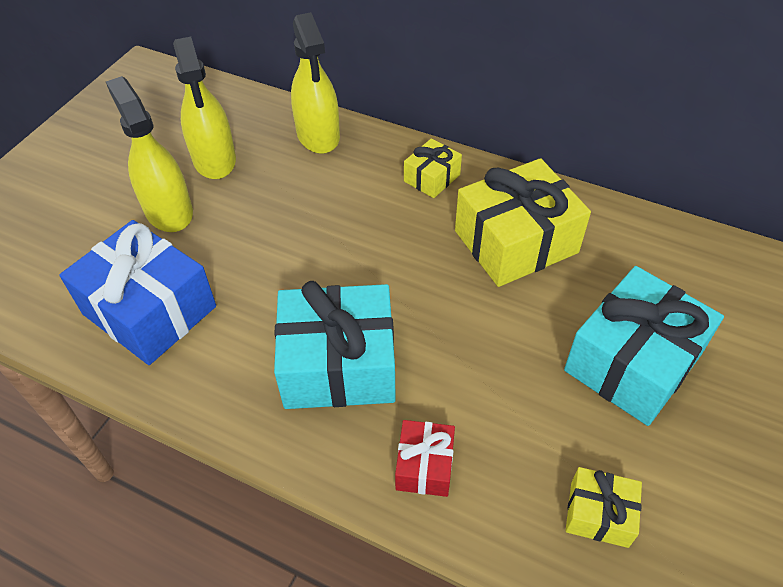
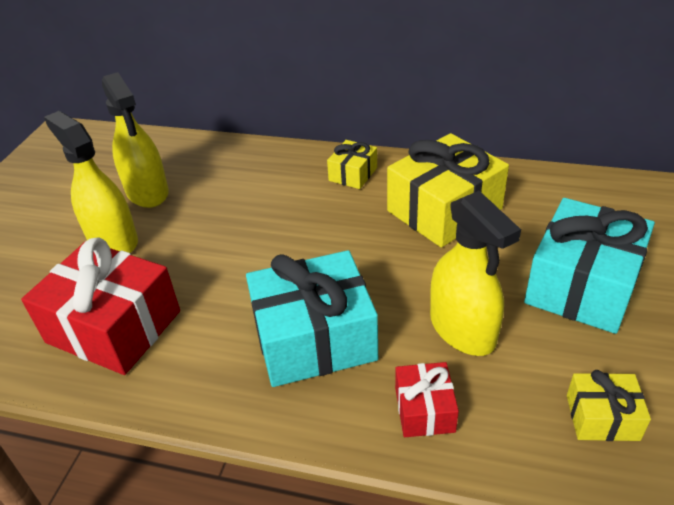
camera: 10 degrees left, 10 degrees down
(150, 310) = (114, 326): blue gift -> red gift
(318, 135) = (240, 158): yellow spray bottle -> yellow spray bottle (462, 329)

